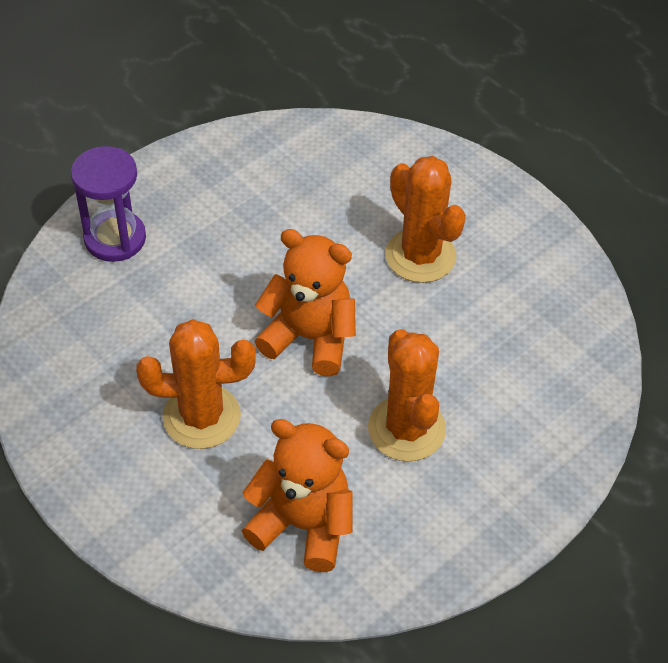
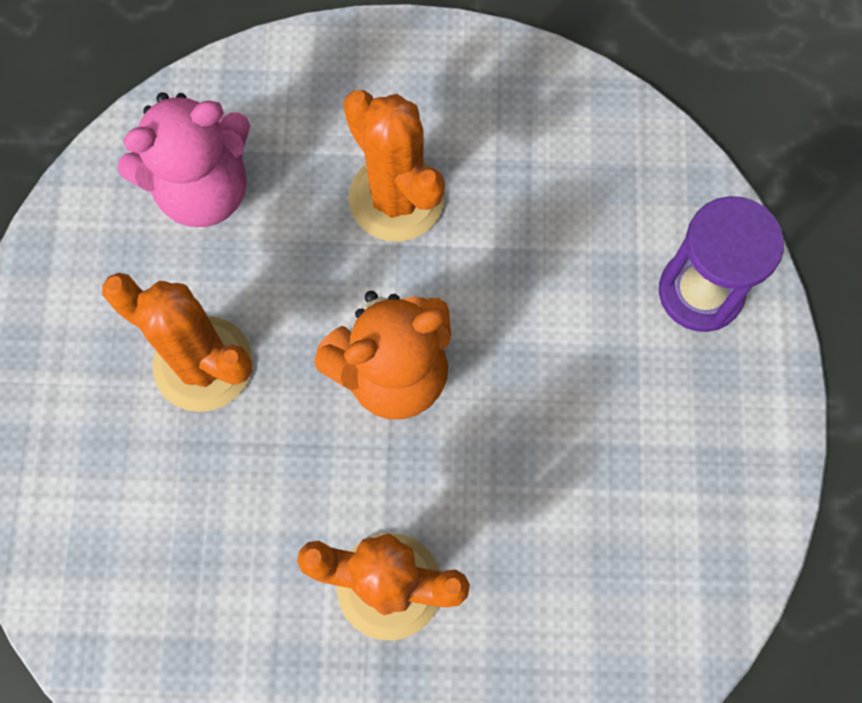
camera: 135 degrees right, 20 degrees up
(201, 416) = (396, 198): orange cactus -> orange cactus turned 75 degrees counterclockwise
(303, 524) = (203, 189): orange teddy bear -> pink teddy bear

